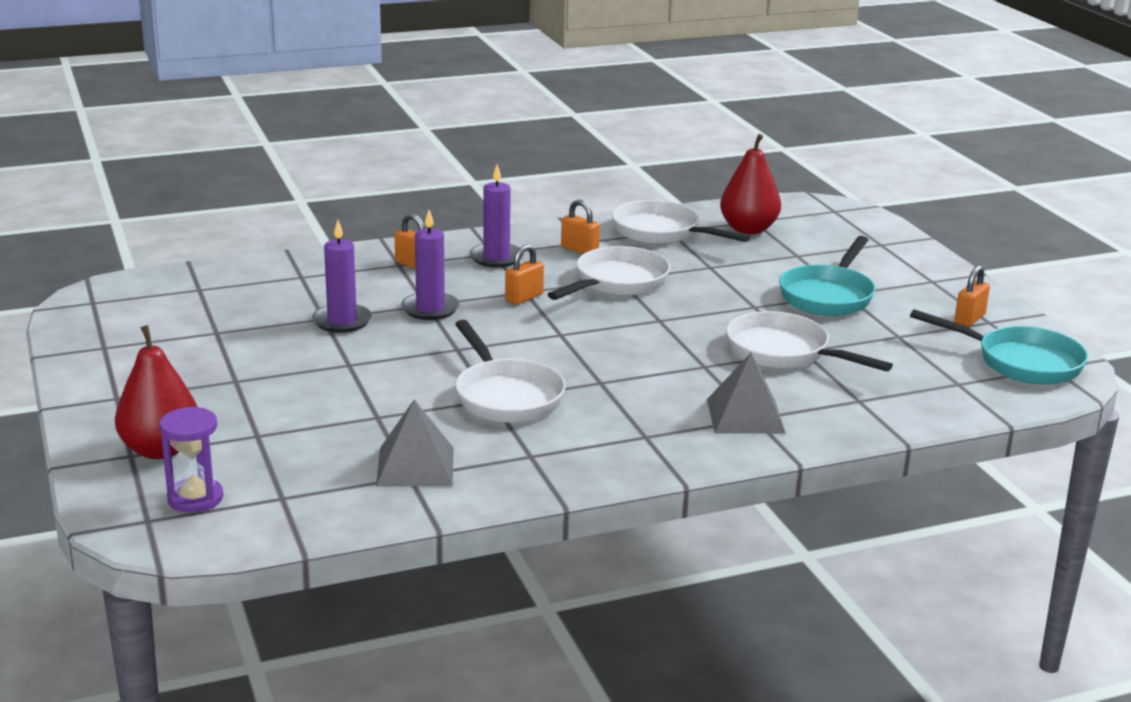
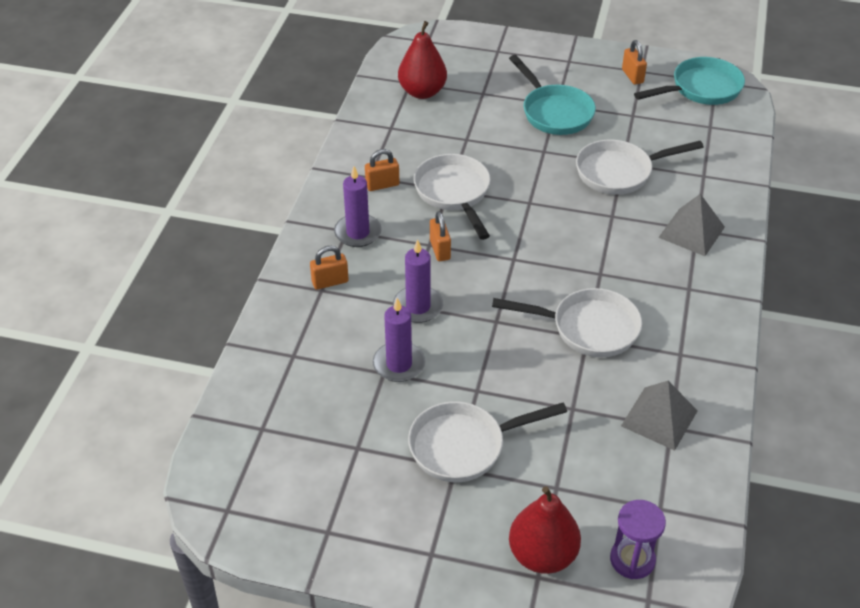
camera: 55 degrees left, 20 degrees up
(661, 232) = (389, 132): white pan -> white pan (464, 446)

